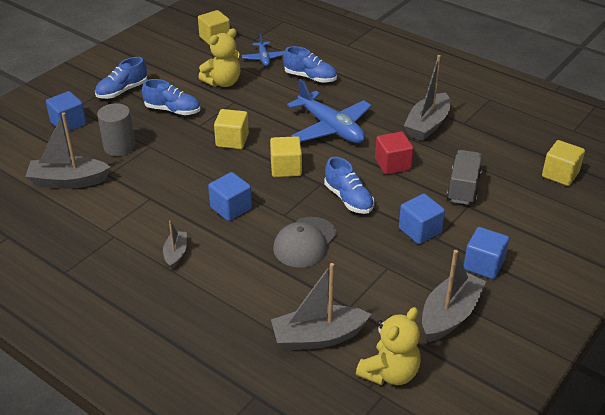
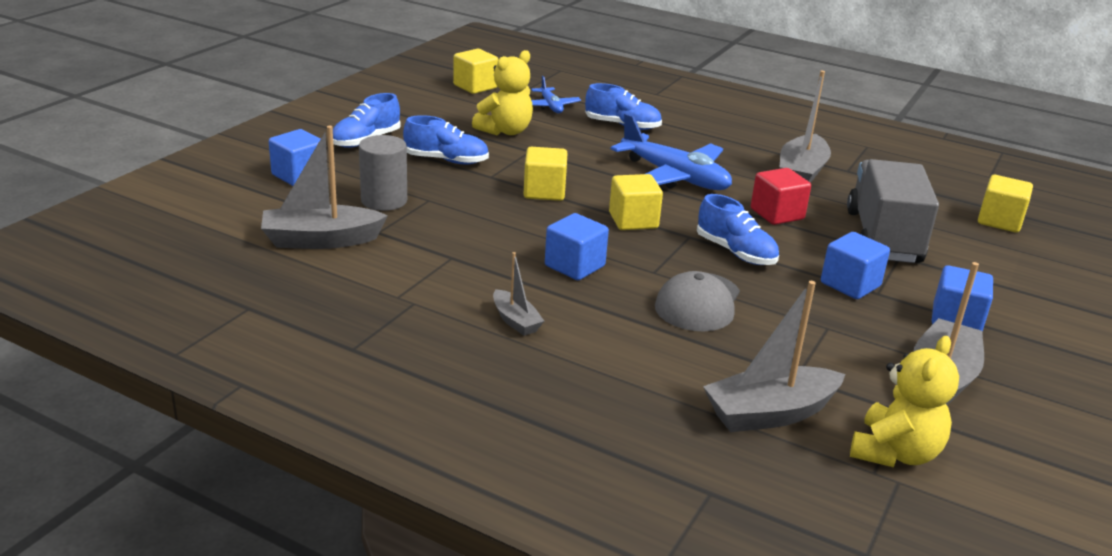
camera: 10 degrees left, 10 degrees down
(176, 254) = (515, 321): grey boat -> grey boat turned 150 degrees clockwise
(463, 188) = (883, 237): grey truck -> grey truck, size x1.57

